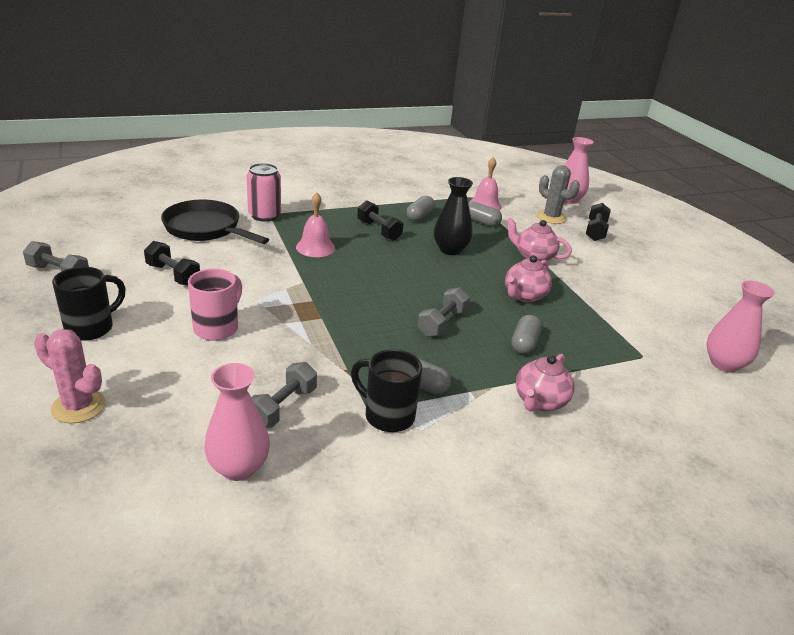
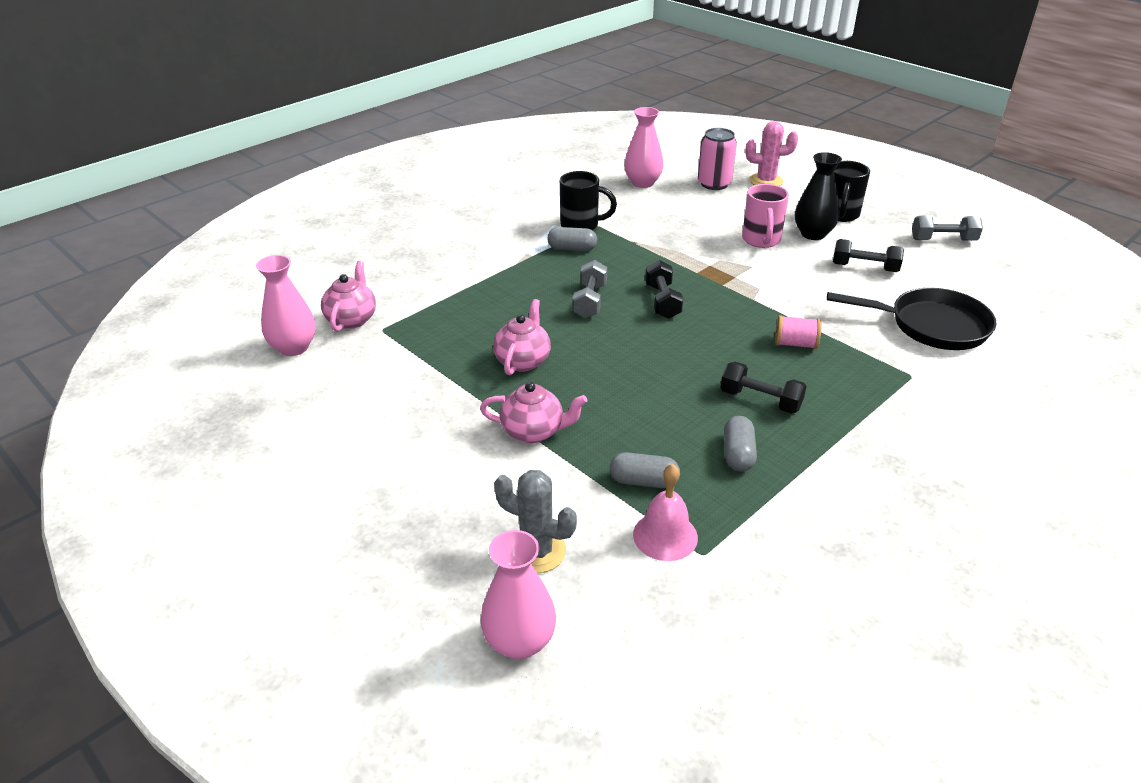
camera: 160 degrees right, 5 degrees up
(264, 215) = (912, 370): pink can -> pink can (714, 184)
(282, 407) = (652, 211): grey dumbbell -> none
(315, 247) = (795, 344): pink bell -> pink spool
(450, 250) = (647, 401): black vase -> black vase (813, 234)
(524, 343) = (503, 306): grey capsule -> none
(540, 401) = (474, 263): pink teapot -> pink teapot (352, 319)
(595, 231) = (449, 541): black dumbbell -> black dumbbell (662, 301)

